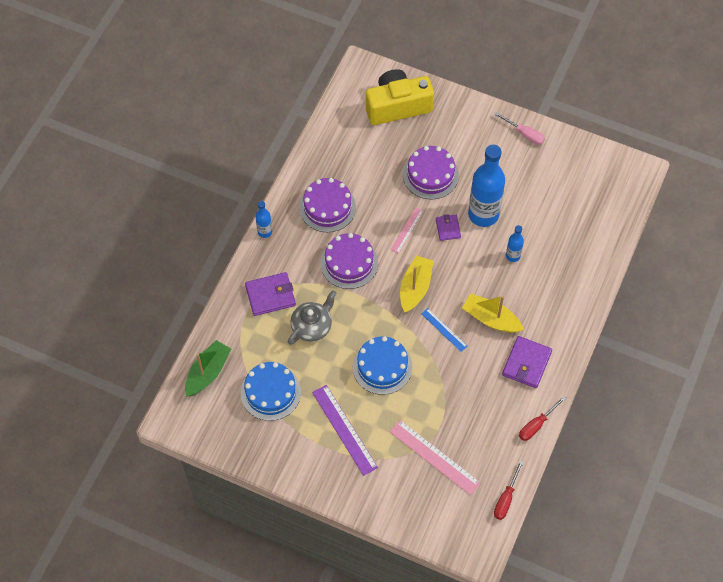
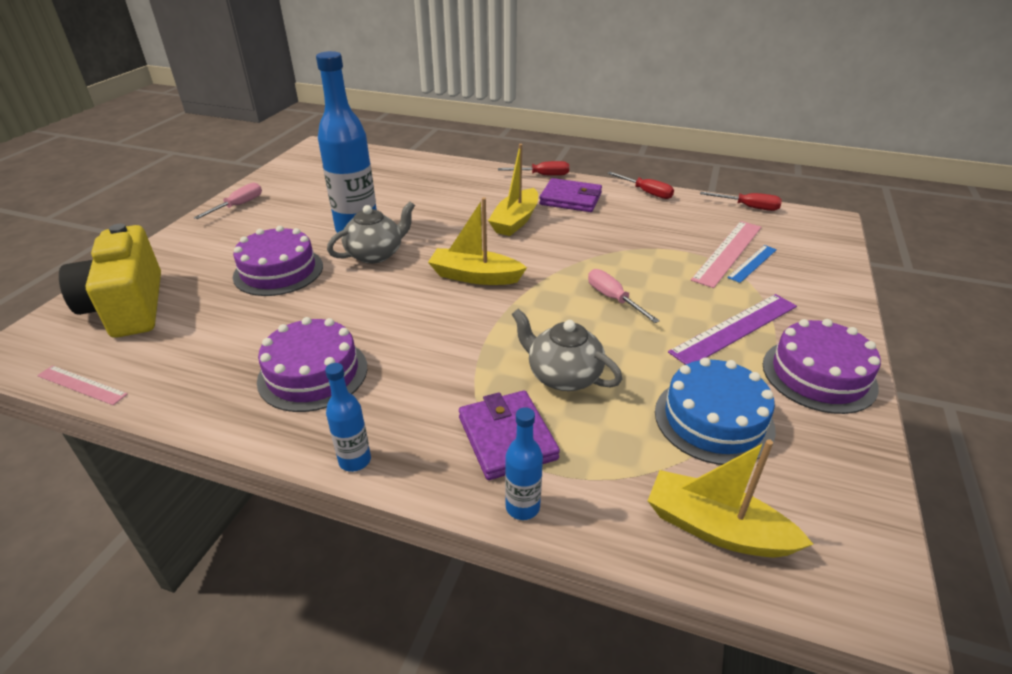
camera: 95 degrees left, 25 degrees down
(208, 372) = (716, 528): green boat -> yellow boat
(349, 263) = (432, 341): purple cake -> purple cake (818, 375)
(382, 367) = (613, 299): blue cake -> pink screwdriver
(407, 230) = (374, 287): pink ruler -> pink ruler (82, 385)
(444, 329) = (538, 252): blue ruler -> blue ruler (752, 263)
(448, 228) = (376, 254): purple wallet -> grey teapot
(513, 256) = (423, 209): blue bottle -> blue bottle (522, 507)
(573, 347) = (542, 175): none -> red screwdriver

